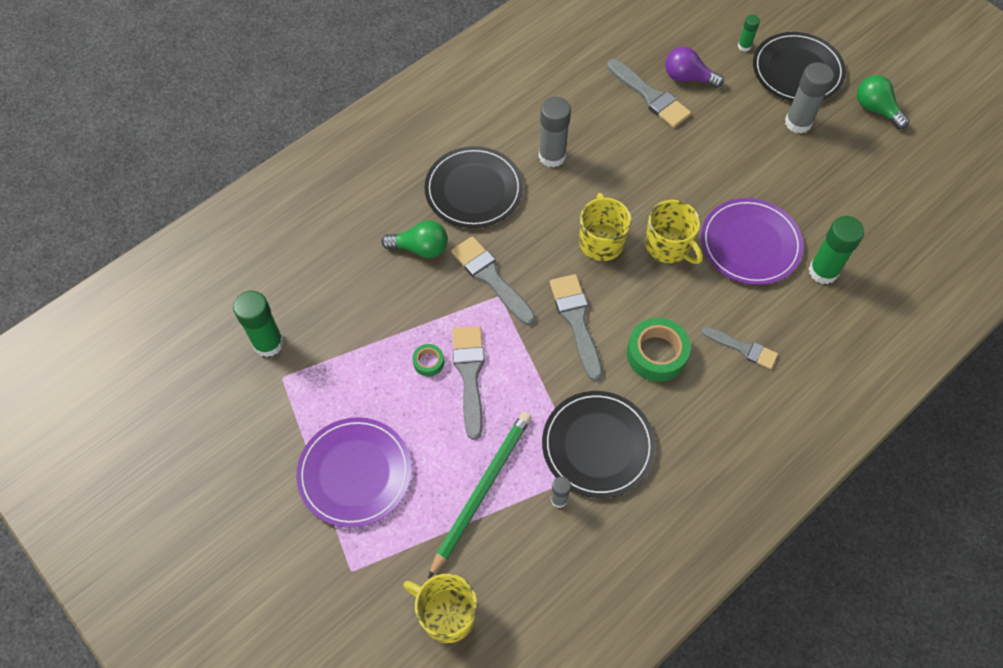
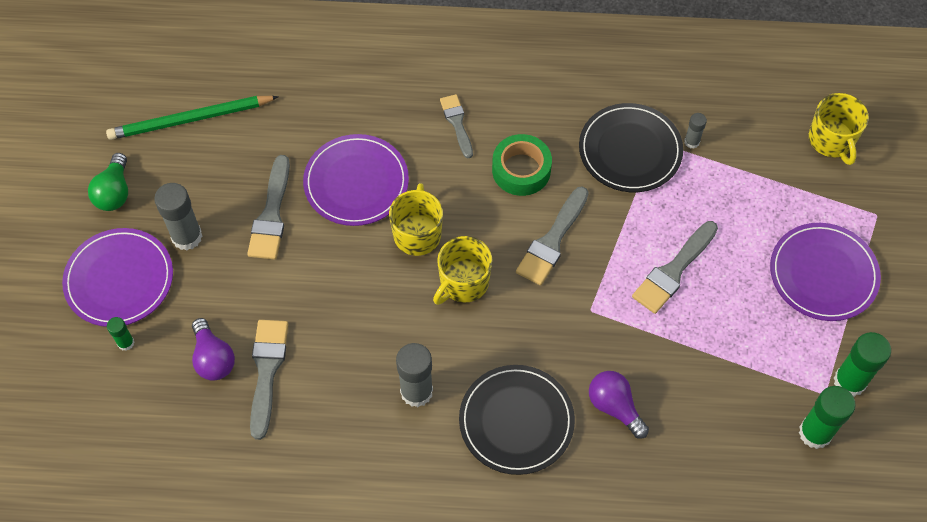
camera: 135 degrees left, 0 degrees up
(420, 248) = (615, 407): green light bulb -> purple light bulb
(428, 362) = (696, 306): green tape -> none
(482, 490) = (740, 189): green pencil -> green pencil (190, 119)
(491, 278) = (582, 330): grey brush -> grey brush (271, 214)
(797, 70) = (119, 279): black plate -> purple plate
(823, 271) = (333, 120): green glue stick -> green glue stick (849, 381)

